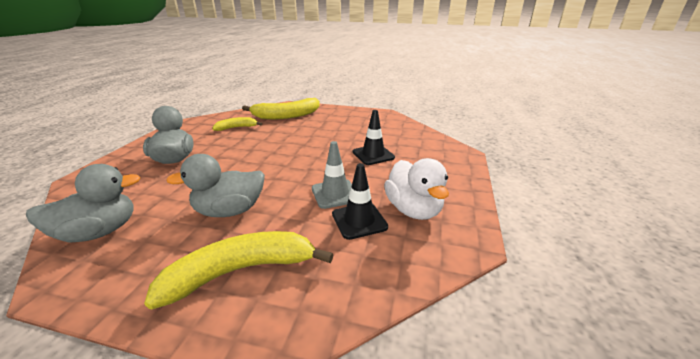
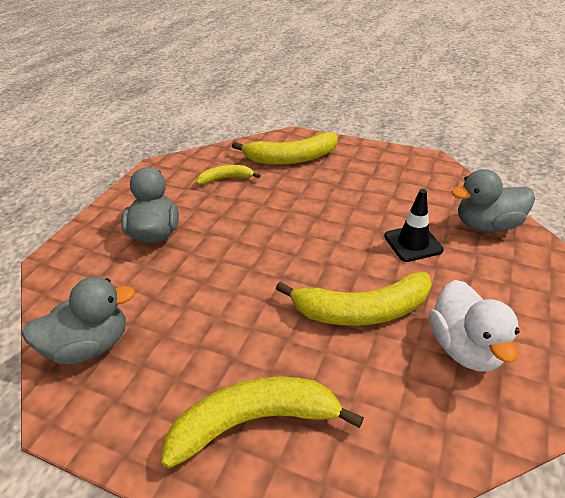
camera: 10 degrees right, 10 degrees up
(229, 211) = (232, 327): grey duck -> grey duck (486, 225)
(335, 194) = (361, 311): grey traffic cone -> yellow banana
(359, 220) = (393, 359): black traffic cone -> none

